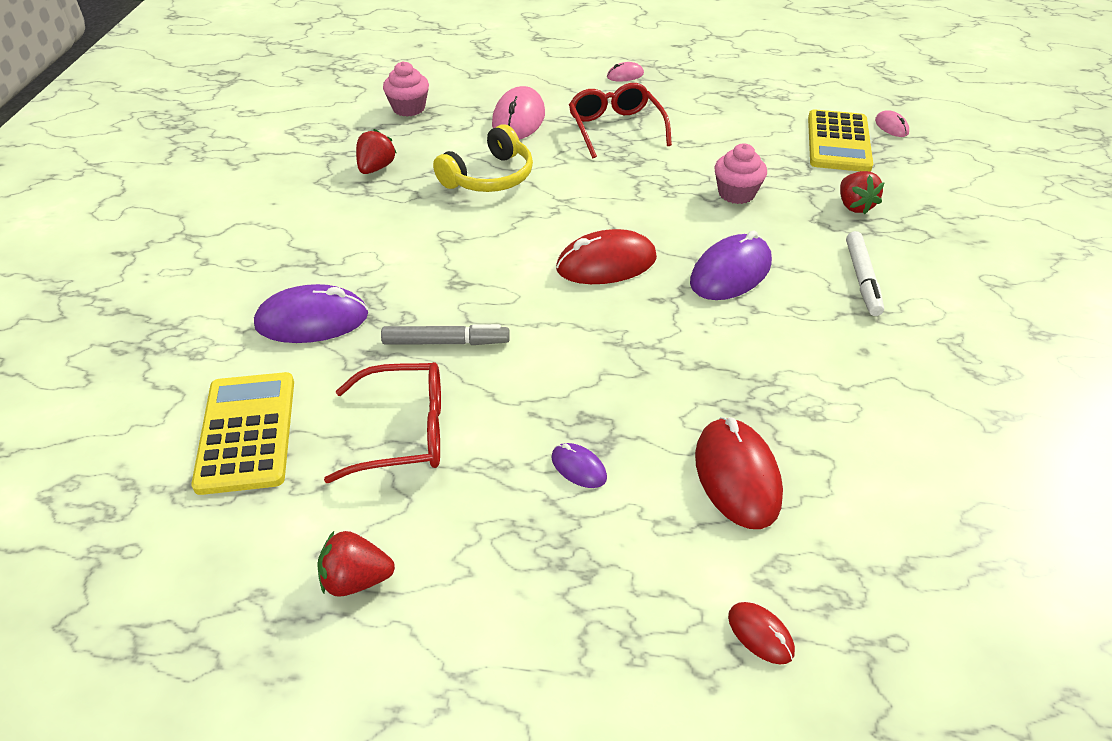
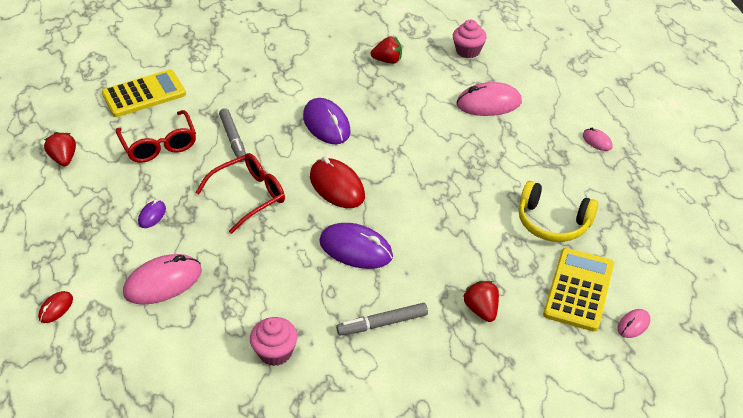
camera: 70 degrees right, 0 degrees up
(312, 320) = (232, 86): purple mouse -> purple mouse (326, 124)
(489, 177) = (406, 110): yellow headphones -> yellow headphones (552, 222)
(615, 128) = (509, 154): red glasses -> red glasses (249, 196)
(736, 193) = (458, 236): pink cupcake -> pink cupcake (275, 352)
(737, 476) = (163, 282): red mouse -> pink mouse
(838, 142) = (578, 289): yellow calculator -> yellow calculator turned 120 degrees clockwise
(854, 206) = (481, 310): red strawberry -> red strawberry turned 105 degrees clockwise
(862, 279) = (383, 324): white marker -> grey marker

